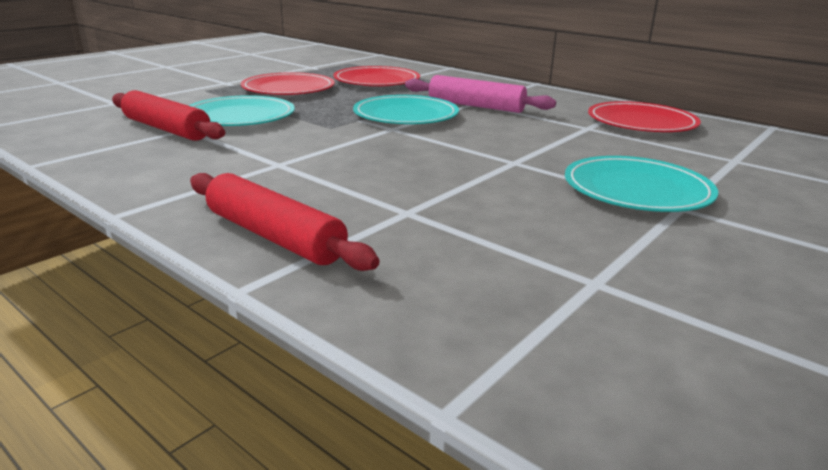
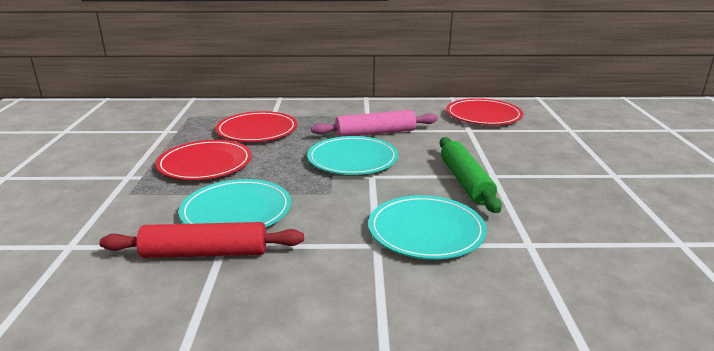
camera: 40 degrees left, 0 degrees up
(274, 236) = (513, 307): red rolling pin -> none
(470, 157) = (465, 182): none -> green rolling pin
(637, 190) = (578, 171): turquoise plate -> turquoise plate (426, 231)

